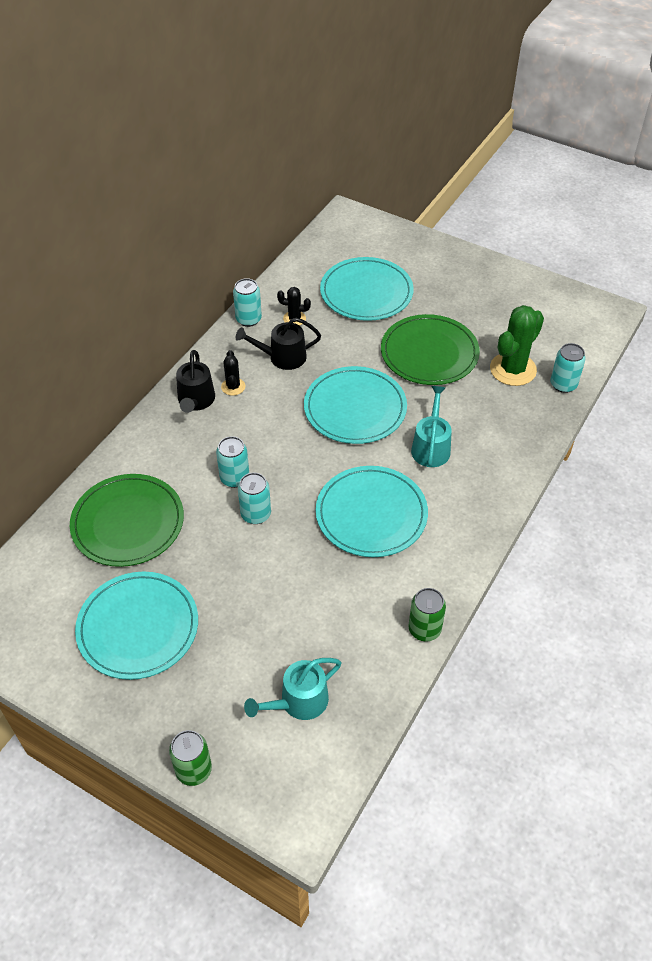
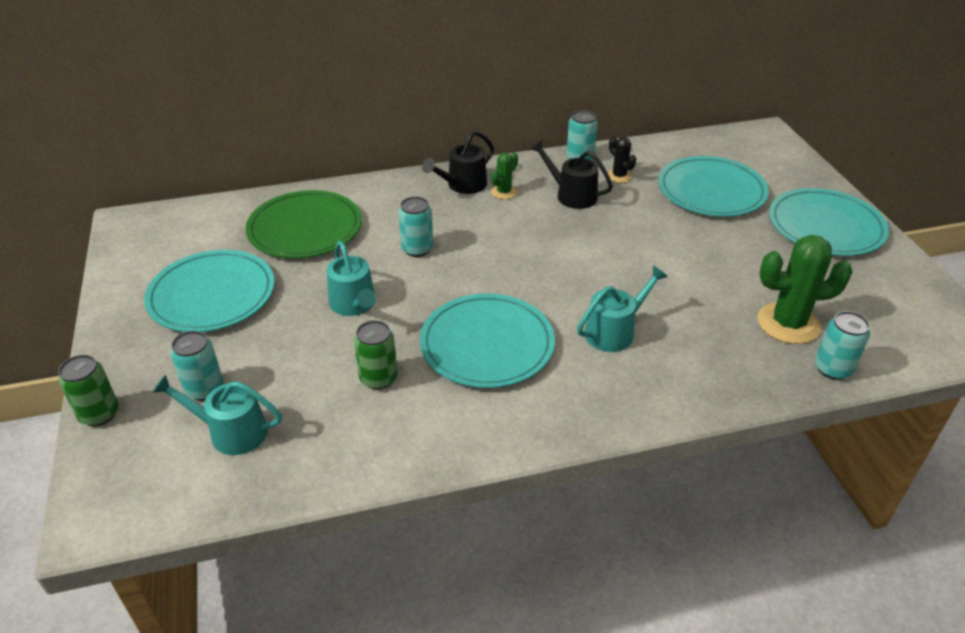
camera: 45 degrees right, 10 degrees down
(233, 387) = (504, 192): black cactus -> green cactus
(251, 553) = (354, 305): none -> turquoise watering can
(256, 514) = (397, 282): turquoise can -> turquoise can (204, 389)
(355, 408) = (583, 262): turquoise plate -> turquoise plate (825, 226)
(424, 629) = (404, 464): green can -> green can (378, 378)
(429, 353) = (713, 263): green plate -> none

